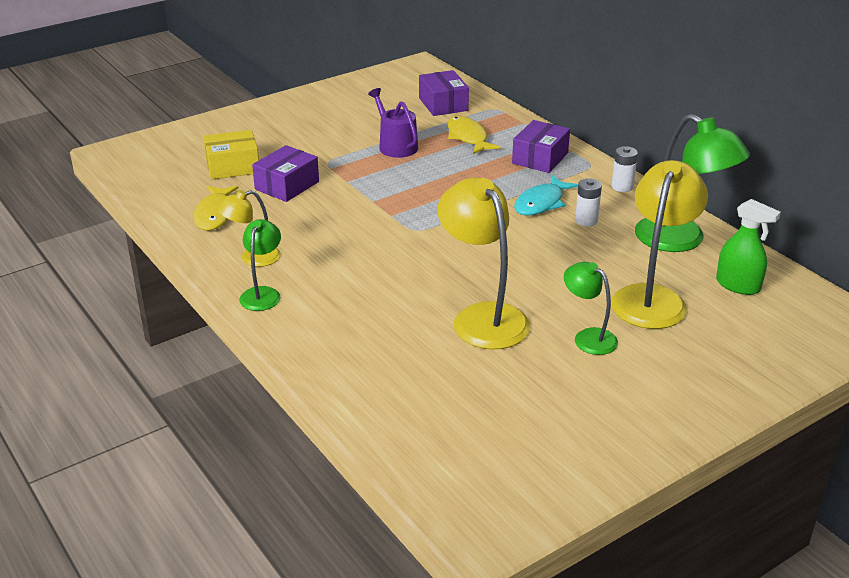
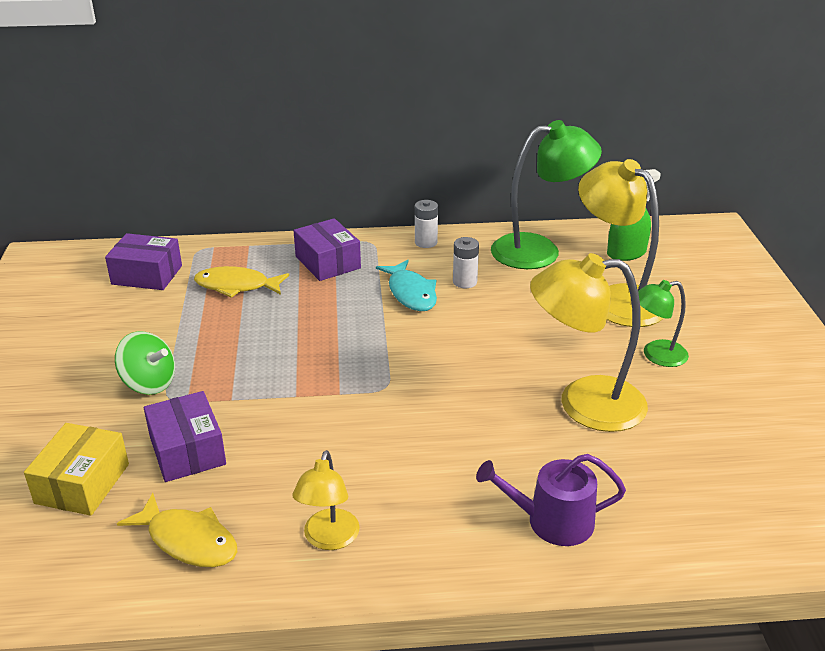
camera: 60 degrees left, 0 degrees up
(262, 294) = (419, 556): green lamp -> none
(335, 150) = (149, 383): none -> green spinning top
(395, 145) = (194, 337): purple watering can -> purple watering can (551, 521)

